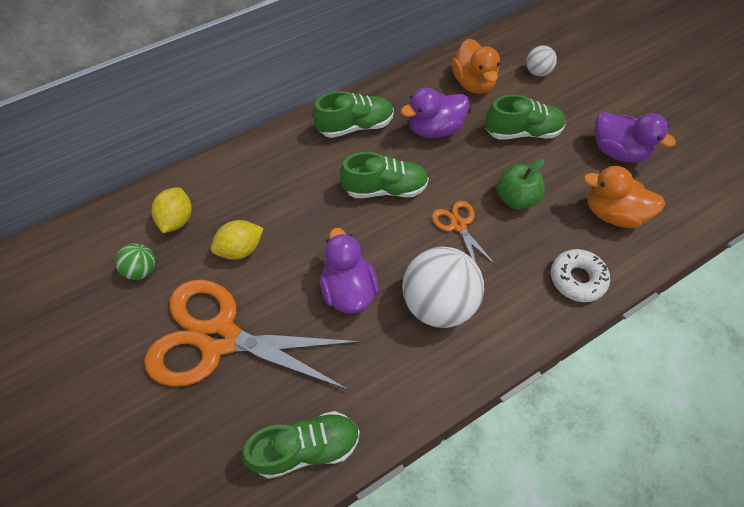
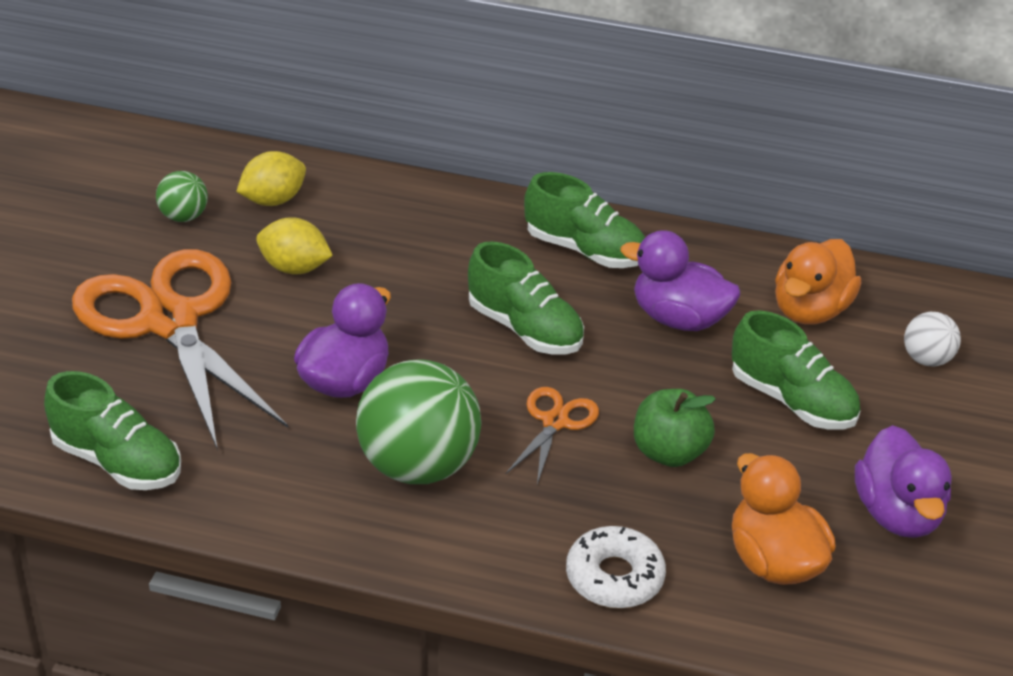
camera: 45 degrees right, 20 degrees down
(438, 303) = (418, 466): white ball -> green ball

